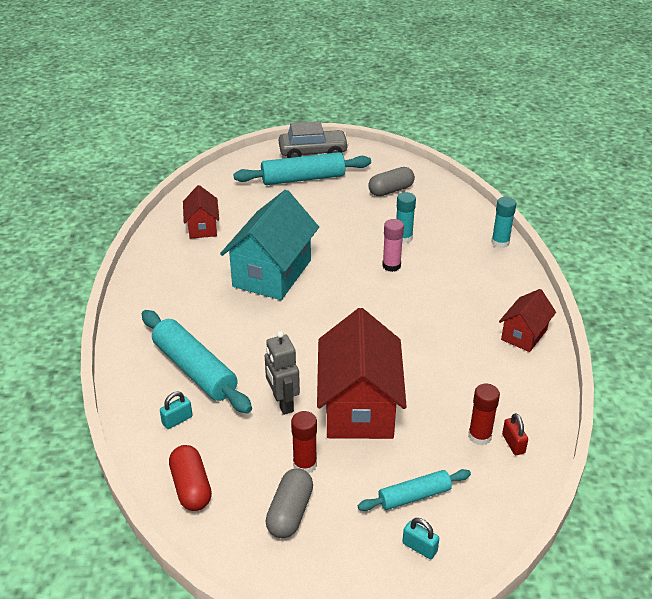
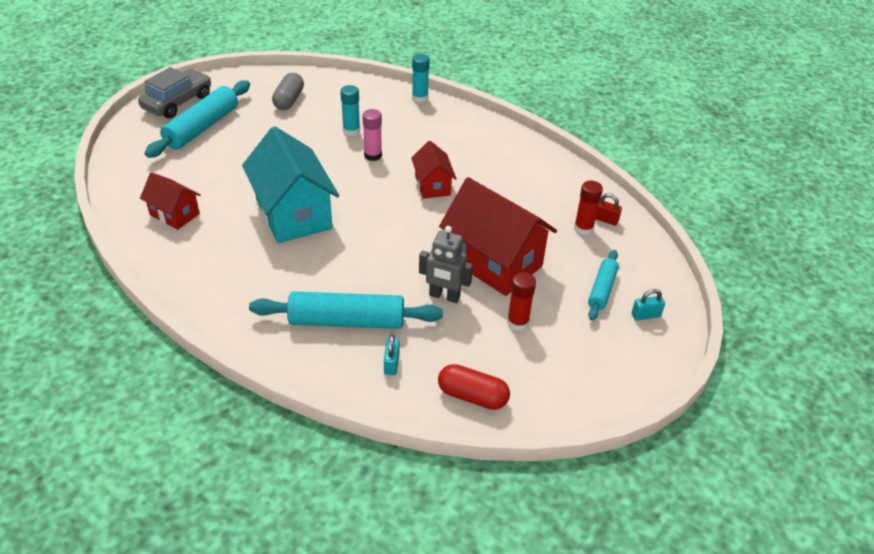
camera: 50 degrees left, 5 degrees up
(290, 512) = (554, 357): grey capsule -> none
(524, 335) = (519, 150): red house -> red house (432, 185)

